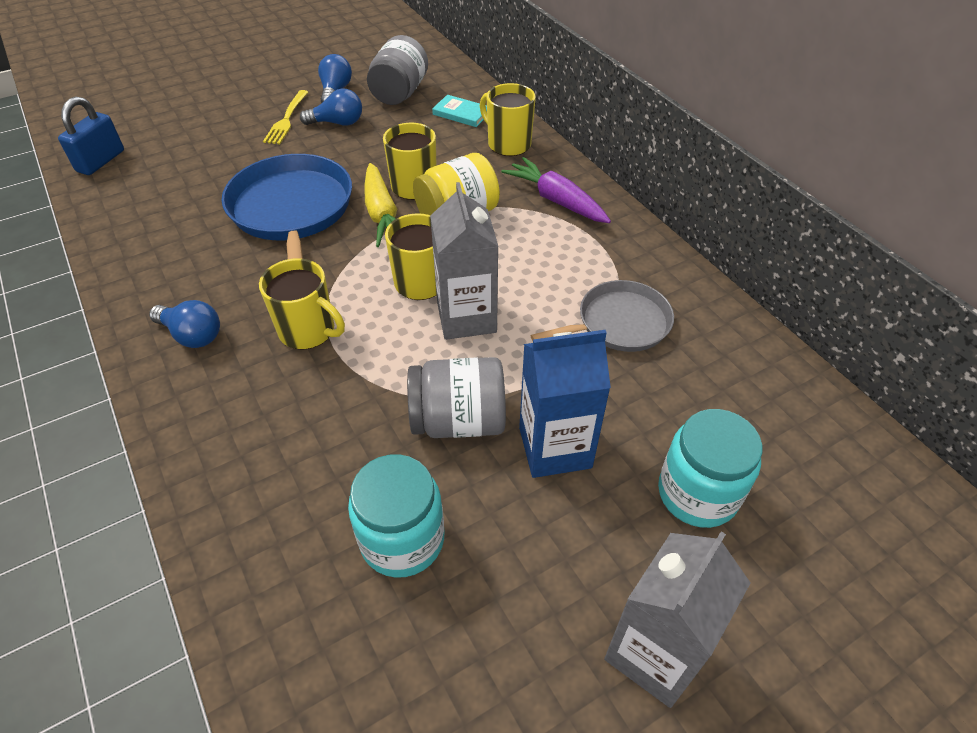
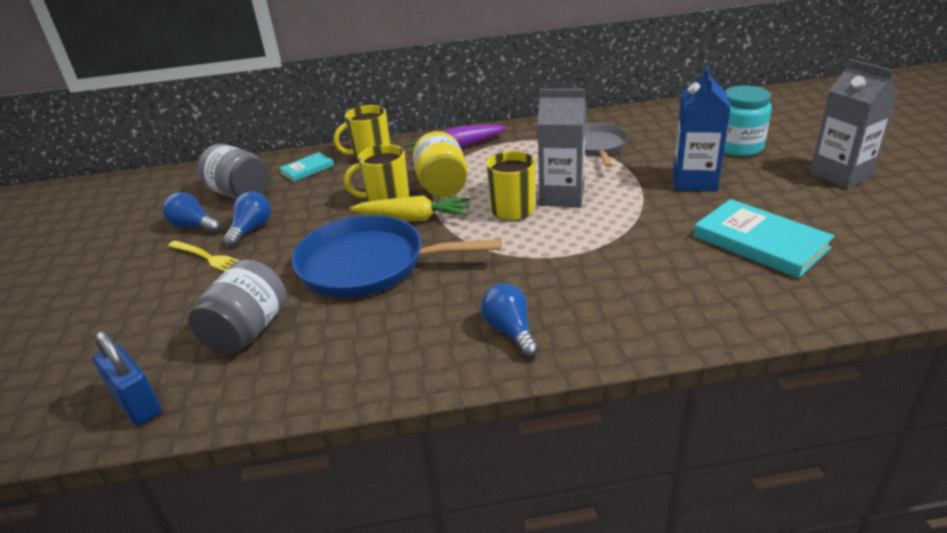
camera: 65 degrees left, 15 degrees down
(192, 335) = (510, 331): blue light bulb -> blue light bulb turned 75 degrees counterclockwise
(308, 331) = (540, 266): yellow mug -> none
(402, 539) = (760, 242): turquoise jar -> turquoise book
(458, 420) = (661, 211): grey jar -> grey jar (247, 331)

